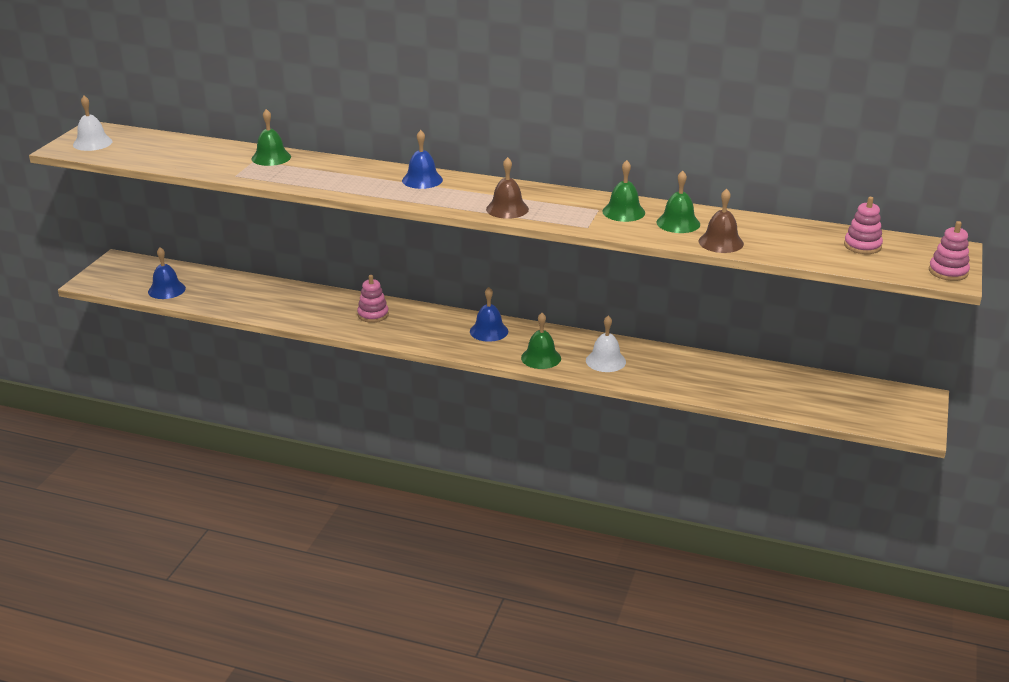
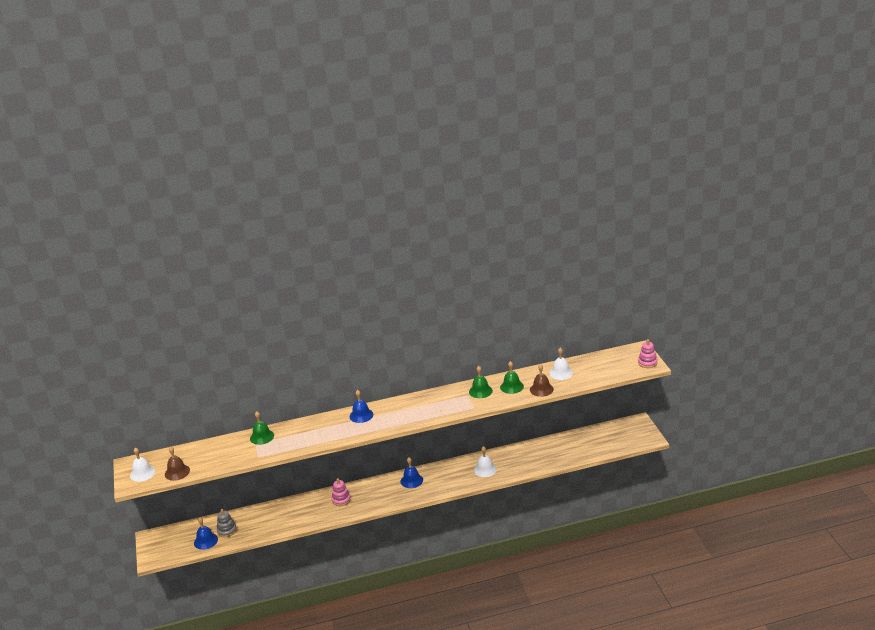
camera: 30 degrees left, 0 degrees up
(202, 289) = (227, 531): none -> grey stacking toy
(507, 209) = (424, 414): brown bell -> brown bell (177, 472)
(541, 358) = (453, 483): green bell -> none
(778, 234) = (561, 373): none -> white bell
(862, 246) = (601, 364): pink stacking toy -> none

